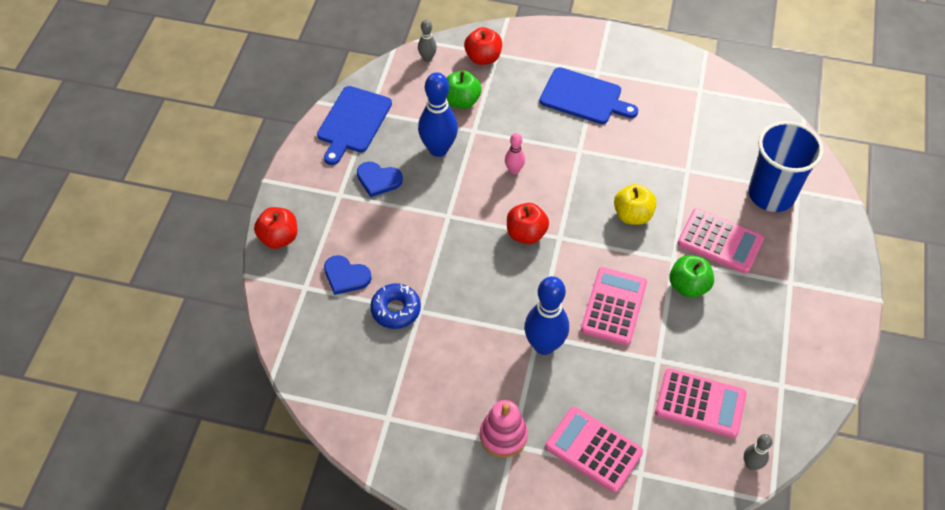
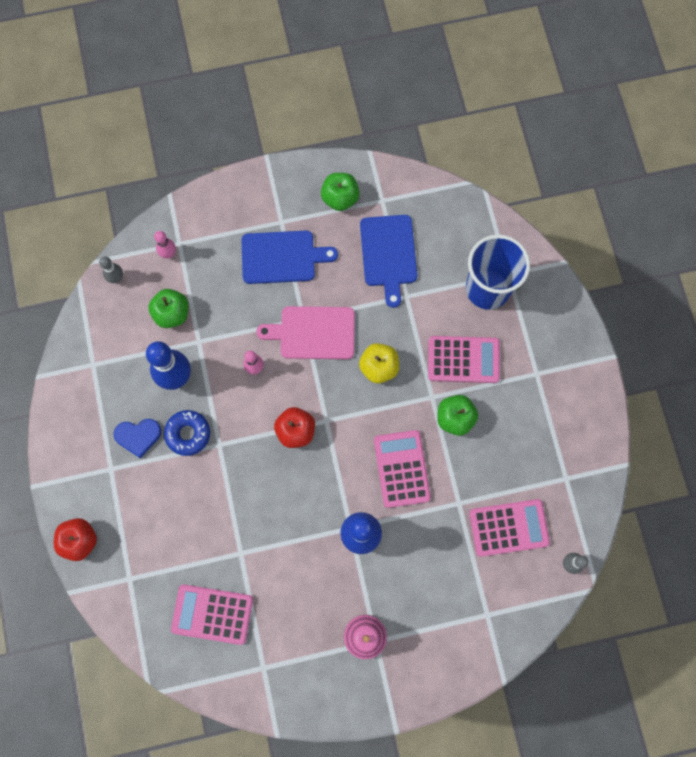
camera: 25 degrees left, 20 degrees up
(346, 276) = (159, 550): blue heart -> none
(353, 122) = (83, 384): blue cutting board -> blue cutting board (388, 254)
(396, 310) = (219, 562): blue donut -> blue donut (188, 434)
(483, 58) = (169, 254): red apple -> pink bowling pin
(583, 164) = (313, 333): none -> pink cutting board
(593, 450) = (442, 613): pink calculator -> pink calculator (212, 614)
(661, 74) = (340, 198): none -> green apple

